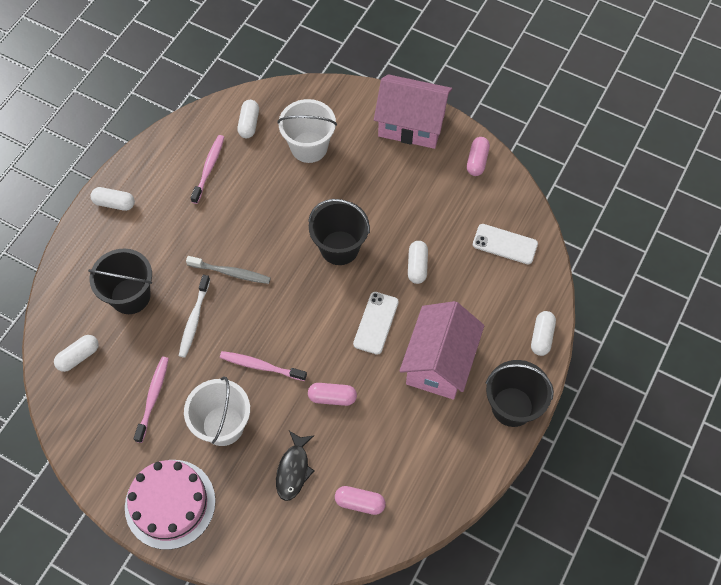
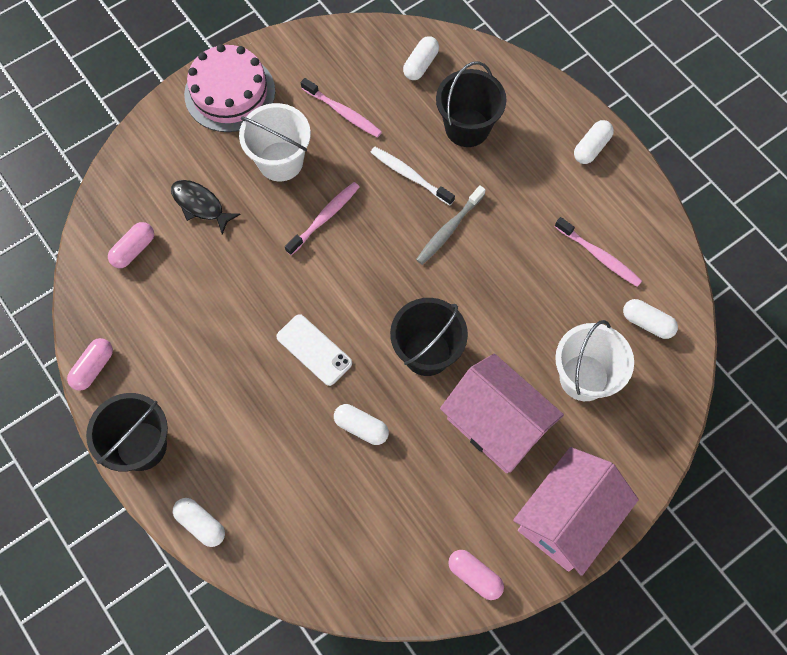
camera: 115 degrees right, 5 degrees up
(78, 357) = (420, 64): white capsule -> white capsule turned 45 degrees clockwise
(332, 397) = (254, 270): pink capsule -> pink capsule (93, 368)
(439, 363) = (233, 394): pink house -> pink house (497, 424)
(505, 244) = (340, 547): white phone -> none

